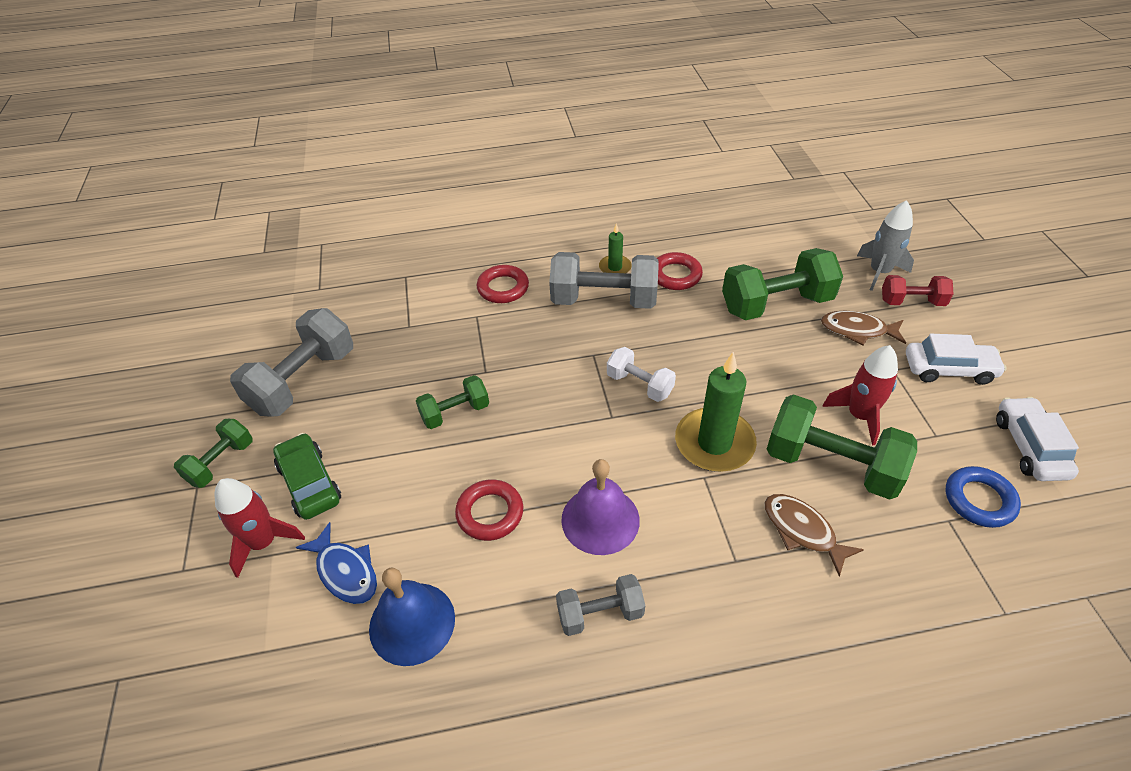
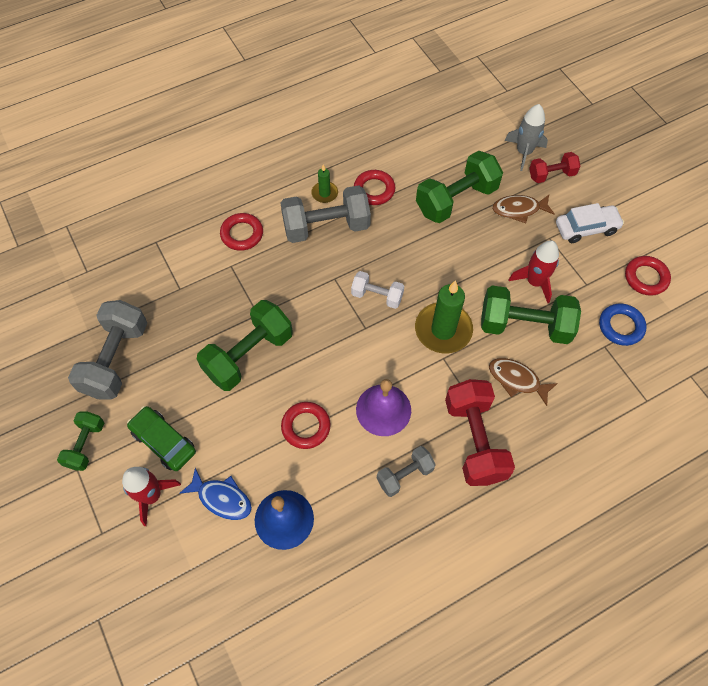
camera: 20 degrees left, 15 degrees up
(455, 412) = (249, 355): green dumbbell -> green dumbbell, size x1.78
(716, 595) = (474, 440): none -> red dumbbell
(1029, 447) = (646, 278): white car -> red ring

